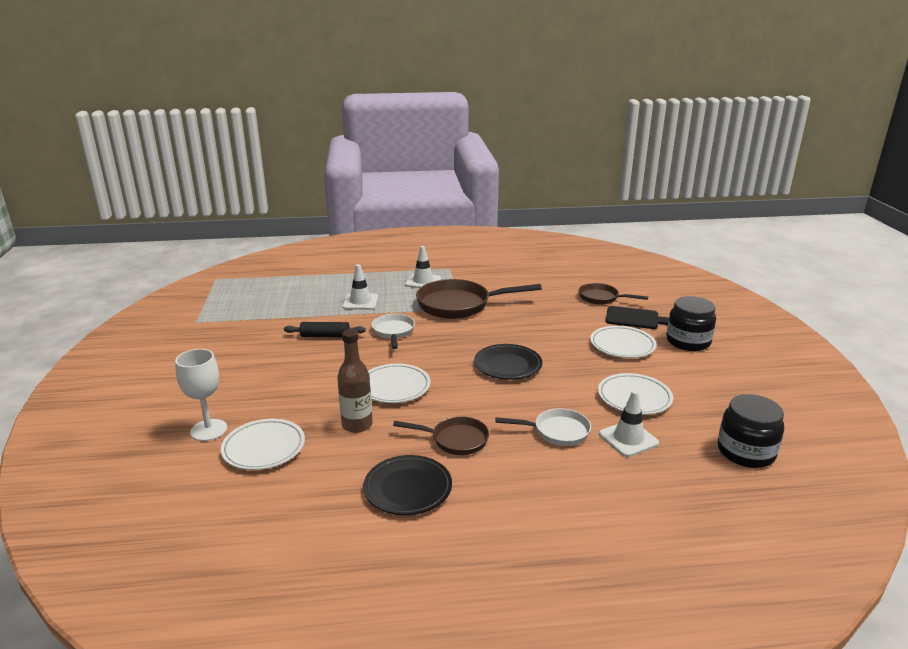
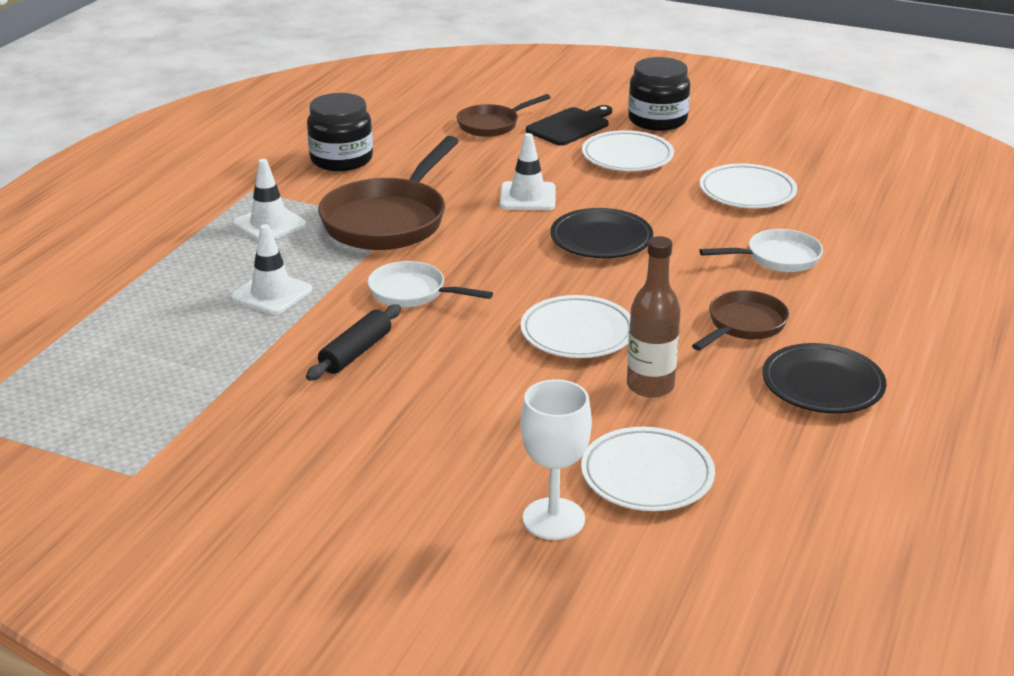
camera: 60 degrees left, 5 degrees up
(557, 431) = (777, 258): white pan -> white pan turned 45 degrees clockwise
(628, 439) = (823, 224): white traffic cone -> white traffic cone (527, 197)
(745, 452) = (890, 177): black jar -> black jar (341, 159)

